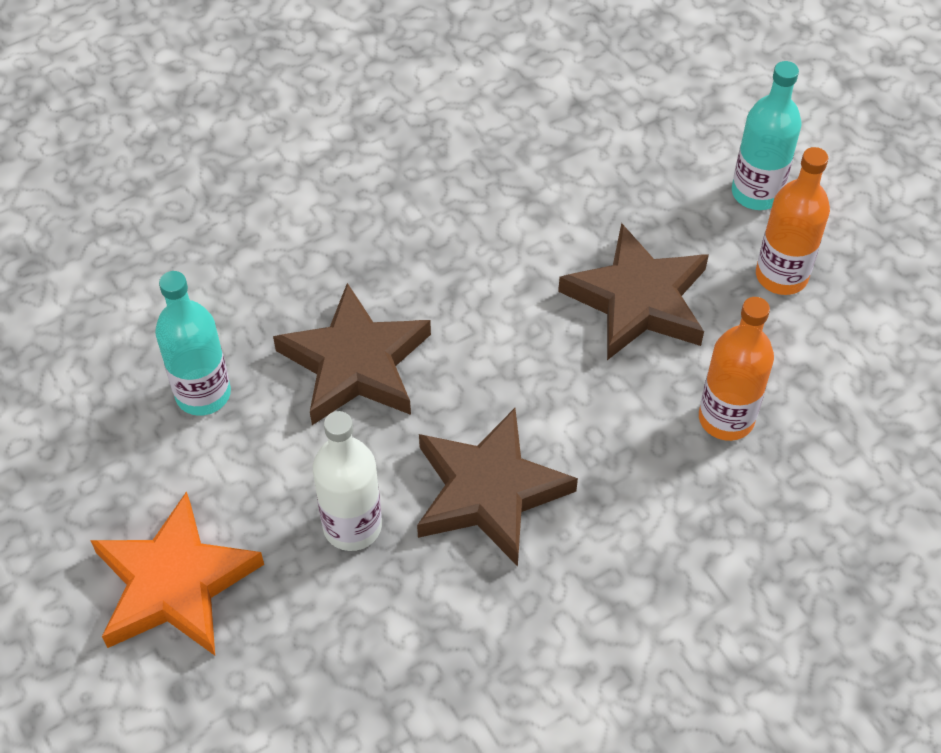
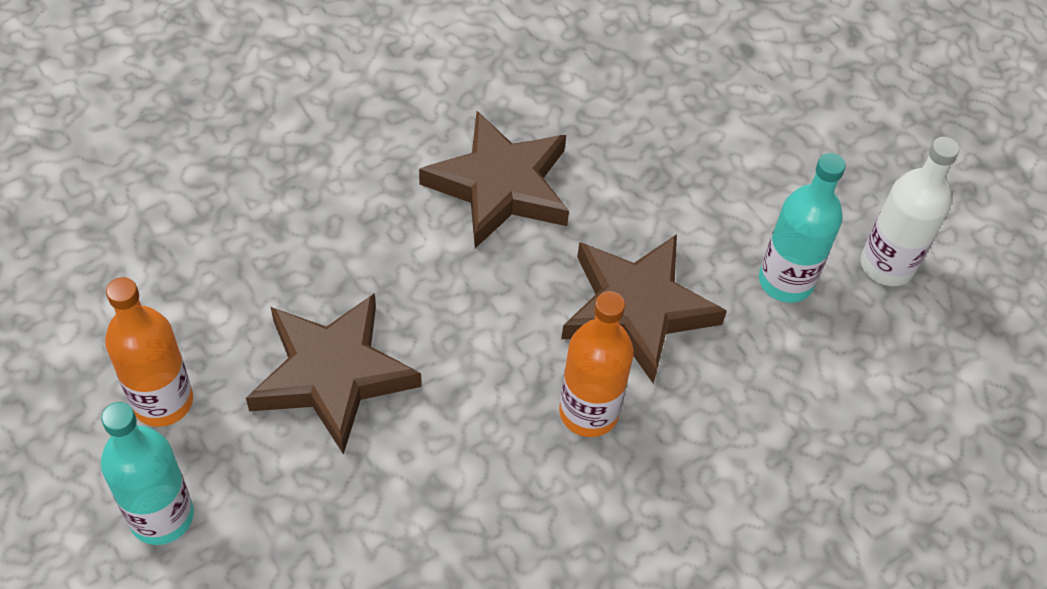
camera: 175 degrees right, 0 degrees up
(175, 583) = (769, 122): orange star -> none
(352, 526) = (623, 161): white bottle -> white bottle (886, 265)
(726, 418) = (263, 246): orange bottle -> orange bottle (588, 412)

